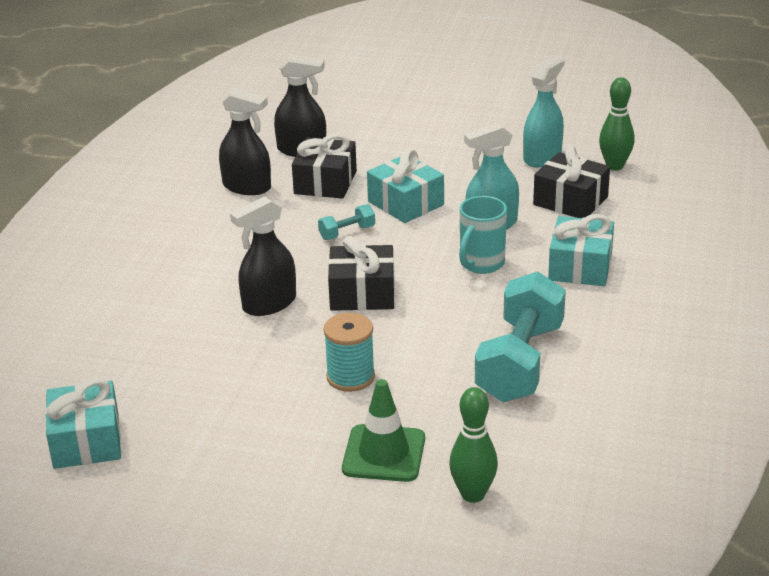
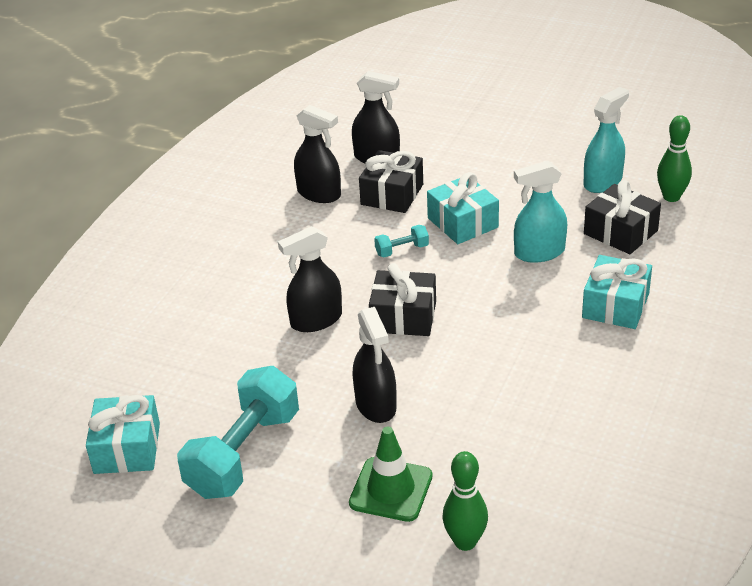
camera: 10 degrees right, 5 degrees up
(350, 377) = (376, 405): turquoise spool -> black spray bottle
(481, 264) = (521, 294): turquoise mug -> none
(520, 362) = (537, 404): turquoise dumbbell -> turquoise dumbbell (243, 454)

